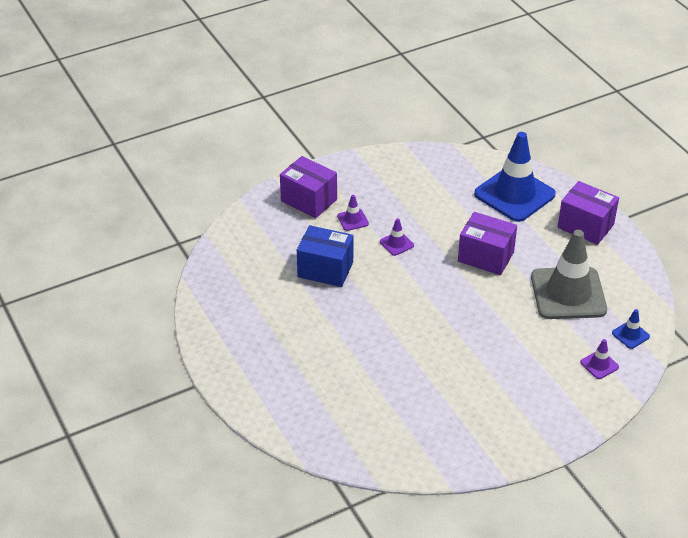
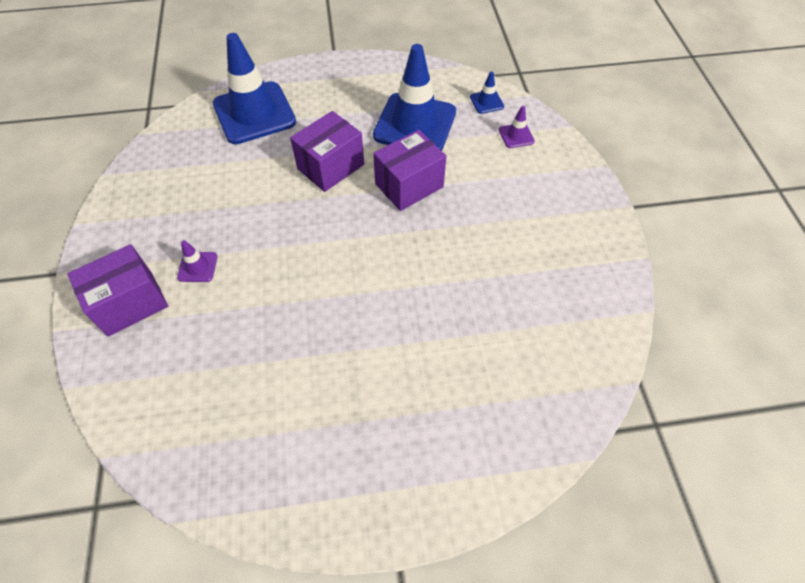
camera: 70 degrees left, 15 degrees up
(325, 269) = (265, 325): blue box -> none
(396, 243) = (264, 237): purple traffic cone -> none
(568, 293) = (415, 124): grey traffic cone -> blue traffic cone
(585, 226) = (331, 80): purple box -> purple box (409, 185)

